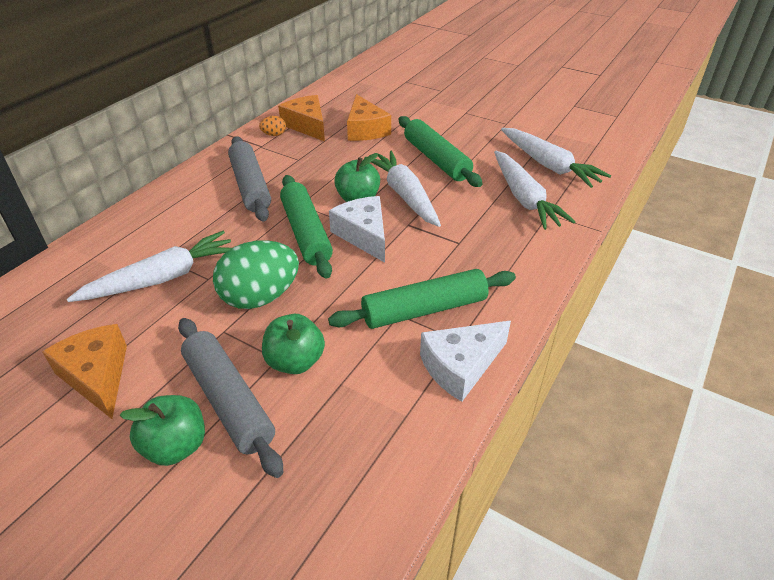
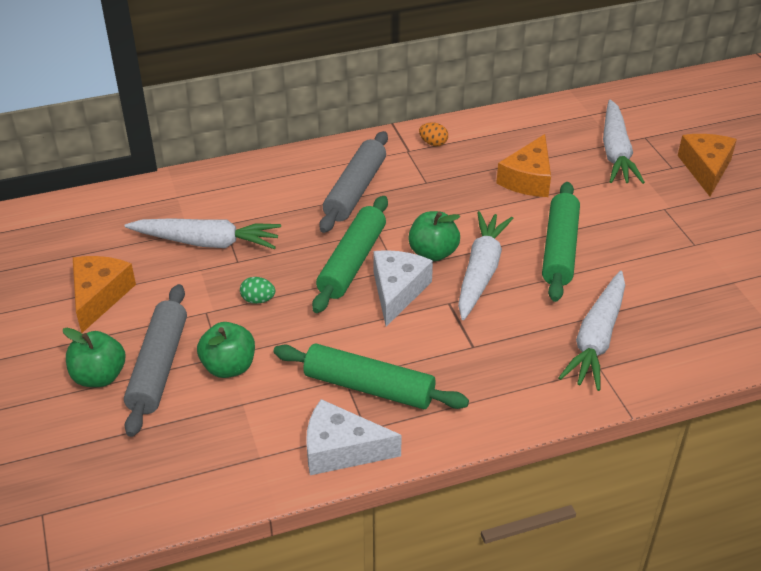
camera: 40 degrees right, 0 degrees up
(260, 297) = (258, 300): green egg -> green egg, size x0.43
(307, 125) = (476, 147): orange cheese -> orange cheese (706, 169)
(549, 165) = (674, 318): white carrot -> white carrot (616, 152)

